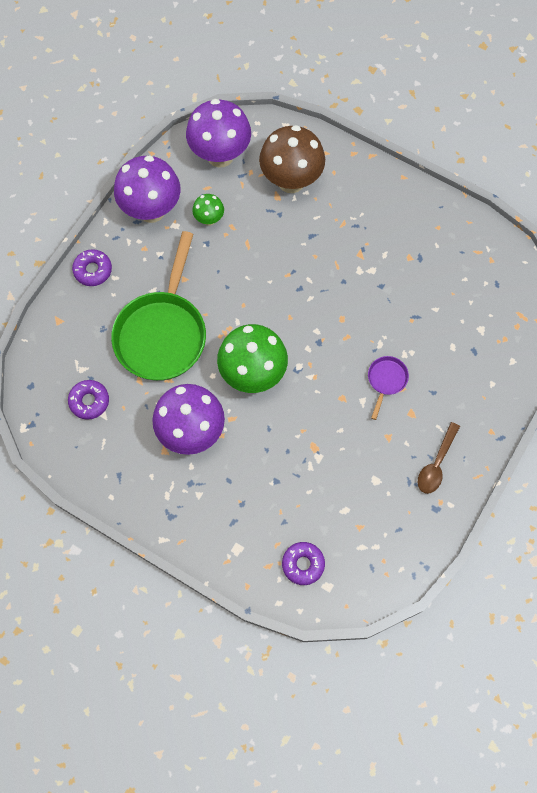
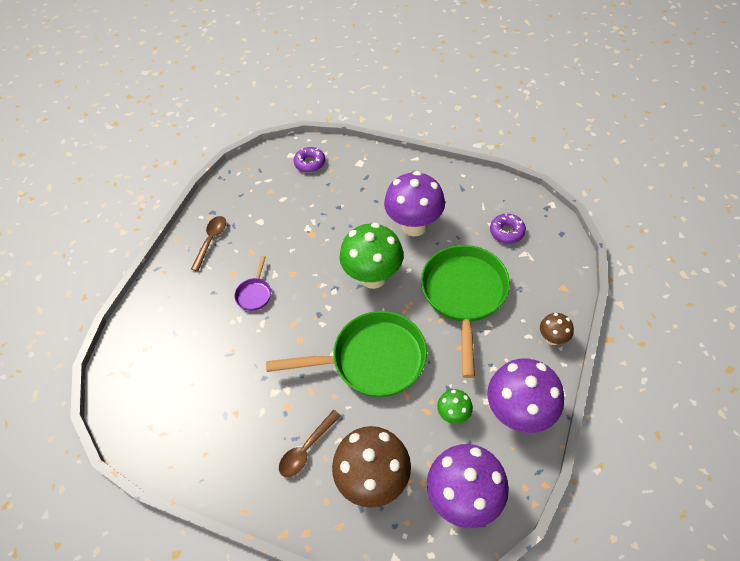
camera: 175 degrees right, 15 degrees down
(93, 270) = (552, 338): purple donut -> brown mushroom
(272, 283) = (372, 359): none -> green pan
(346, 215) = (306, 449): none -> brown spoon

